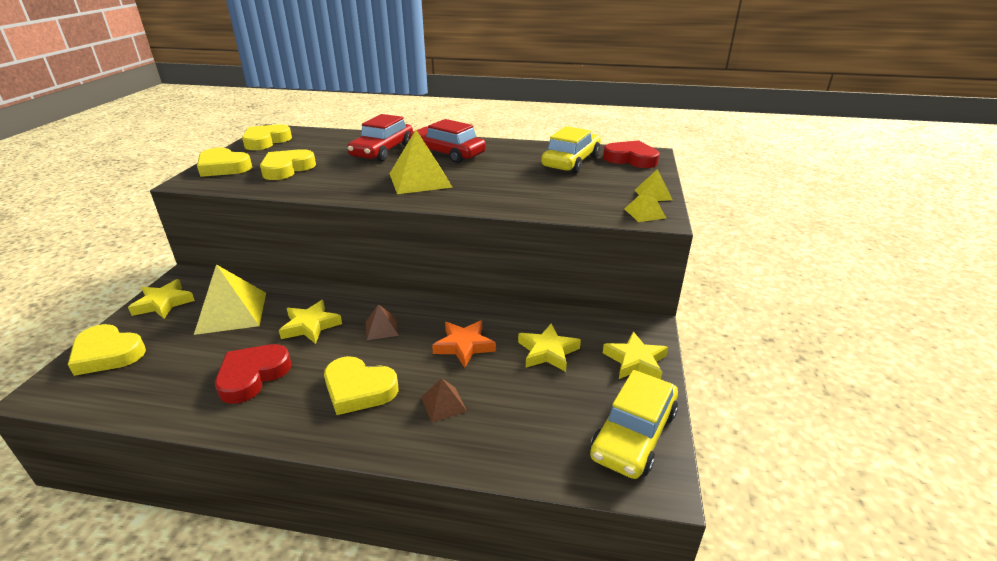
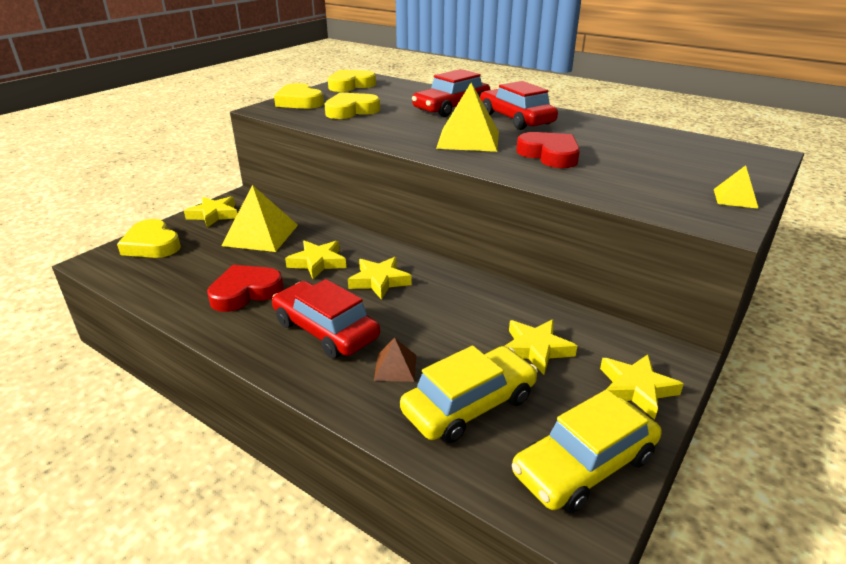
camera: 25 degrees right, 0 degrees up
(359, 389) = (326, 330): yellow heart -> red car
(381, 328) = (379, 281): brown pyramid -> yellow star
(464, 346) = (449, 319): orange star -> none
(571, 161) = (654, 147): yellow car -> yellow car (469, 405)
(631, 159) = (735, 156): red heart -> red heart (550, 155)
(644, 213) = (708, 216): yellow pyramid -> none

